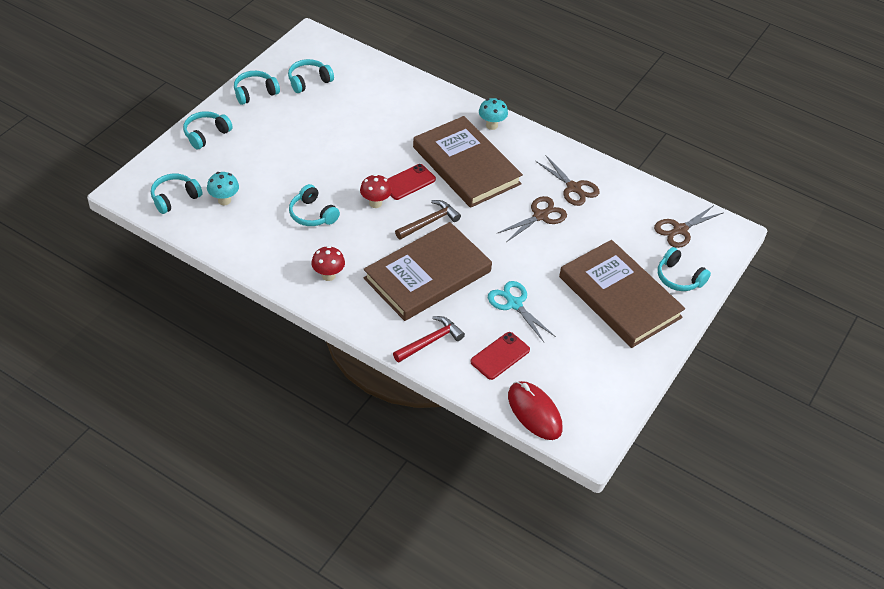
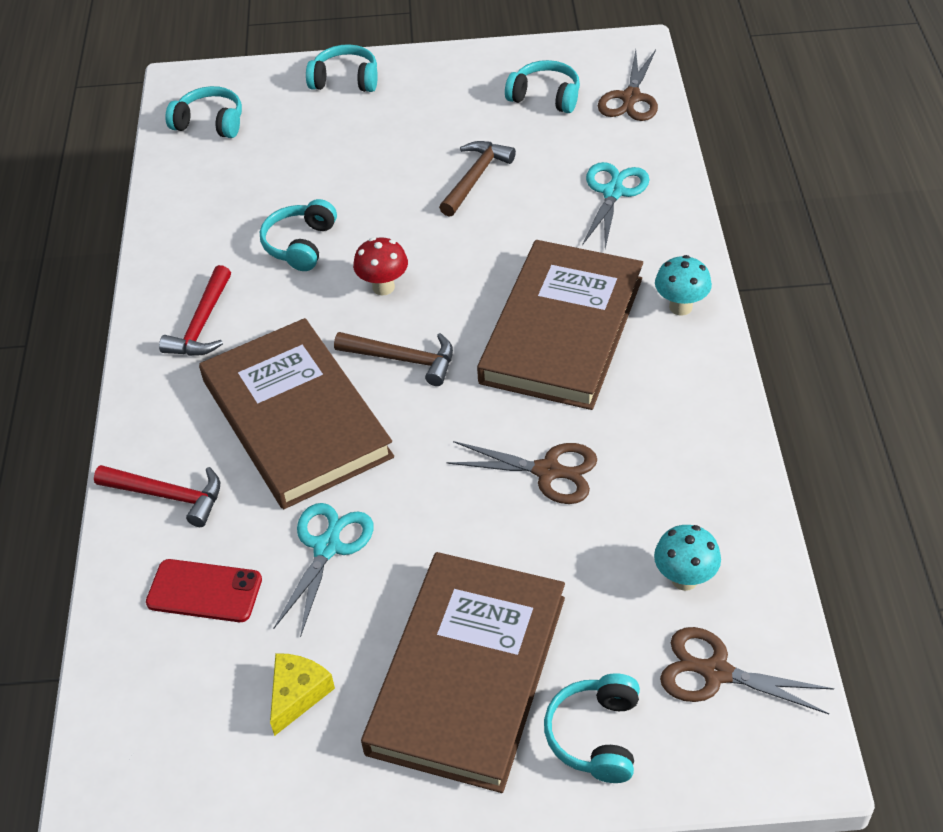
camera: 60 degrees right, 0 degrees up
(224, 200) = (247, 161): turquoise mushroom -> turquoise mushroom (684, 579)
(255, 93) = (466, 70): turquoise headphones -> none
(328, 275) = (202, 324): red mushroom -> red hammer
(337, 134) = (475, 178): none -> brown hammer
(400, 101) = (613, 192): none -> turquoise scissors
(408, 182) = (460, 293): red phone -> none
(427, 275) = (295, 418): brown book -> brown book turned 45 degrees clockwise
(534, 412) = (121, 700): red mouse -> none
(573, 188) = (656, 475): brown scissors -> brown scissors (631, 98)
(583, 353) = (297, 694): none -> yellow cheese

